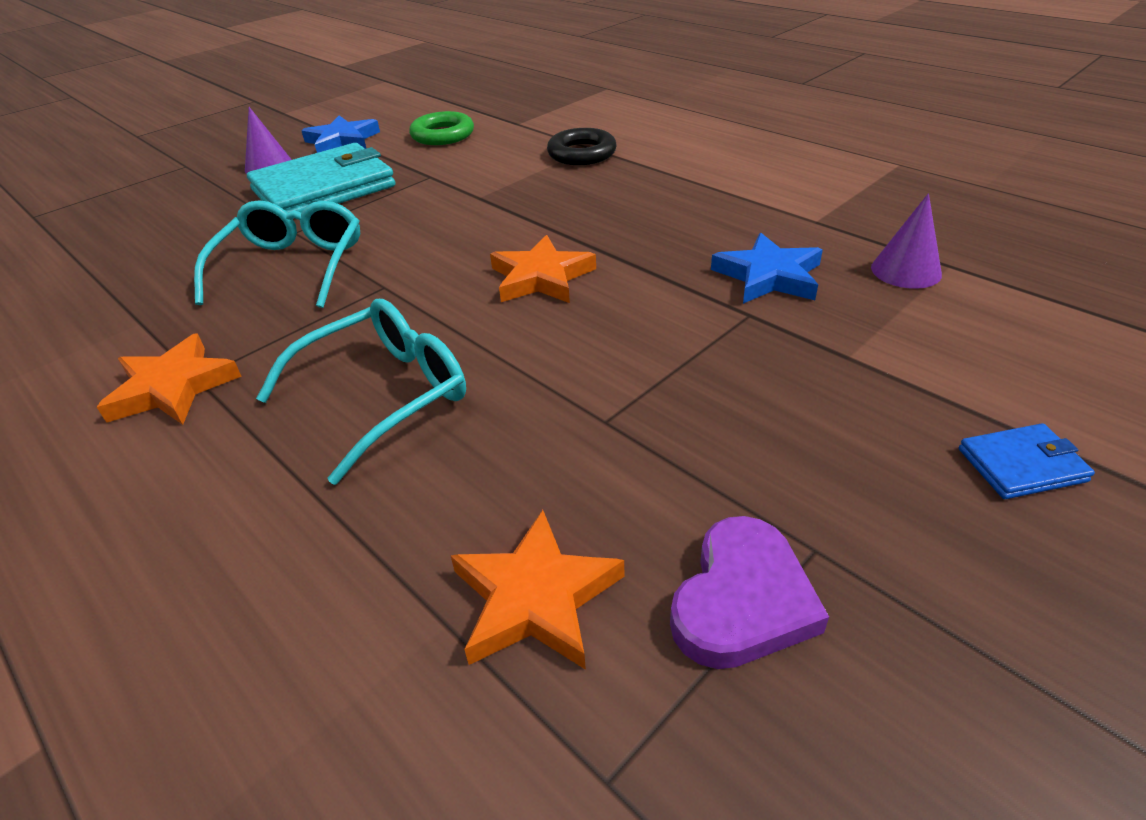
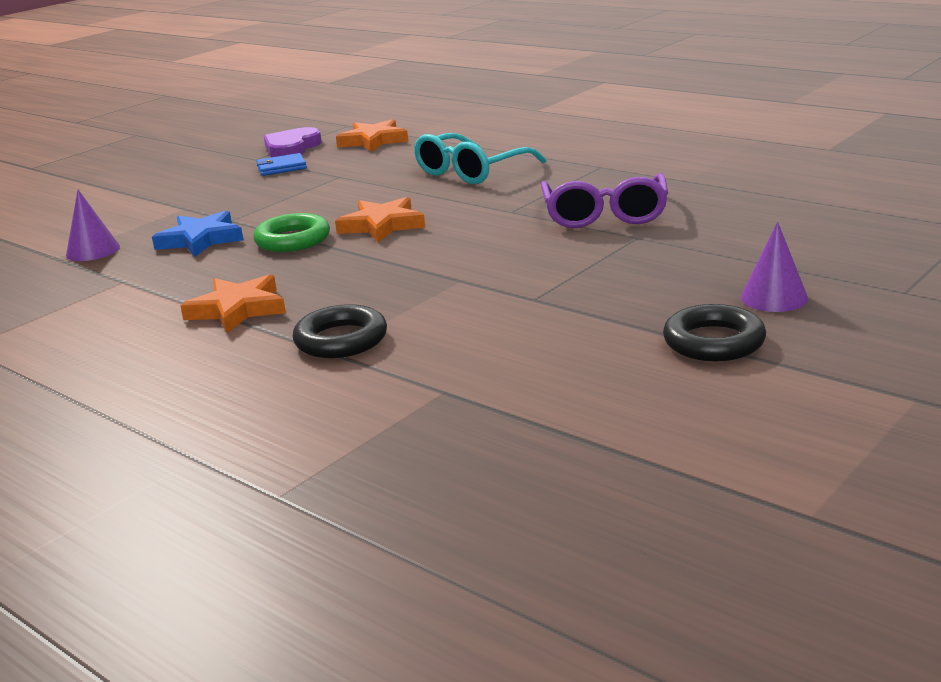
camera: 175 degrees right, 15 degrees down
(173, 388) = (610, 162): orange star -> orange star (238, 309)
(292, 267) = (605, 215): turquoise glasses -> purple glasses
(324, 188) = (657, 276): turquoise wallet -> none
(342, 141) = (714, 342): blue star -> black ring
(442, 135) = (557, 361): green ring -> green ring (293, 240)
(1021, 465) = (140, 183): blue wallet -> blue wallet (281, 167)

